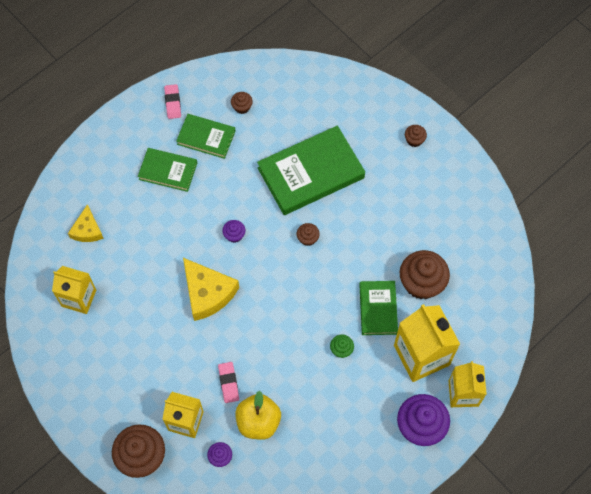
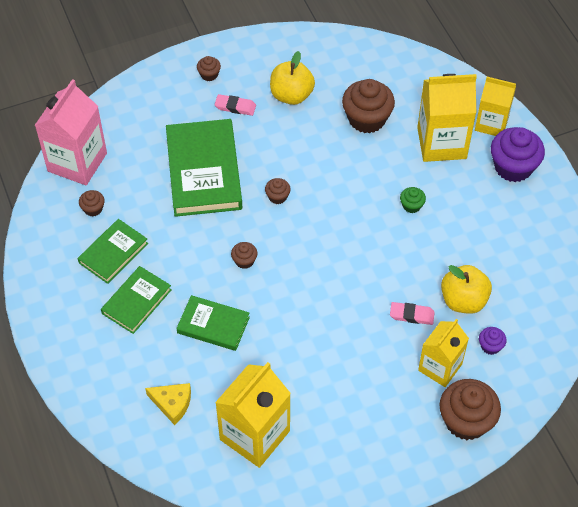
camera: 70 degrees left, 10 degrees down
(79, 298) = (255, 435): yellow carton -> yellow carton, size x1.52
(173, 103) = (52, 273): pink eraser -> pink eraser (235, 107)
(207, 293) = (301, 305): yellow cheese -> none
(234, 235) = (244, 261): purple cupcake -> brown cupcake
(282, 78) = (77, 162): none -> pink carton
(378, 309) = (380, 162): green book -> green book (213, 325)
(421, 212) = (291, 95): none -> yellow apple

